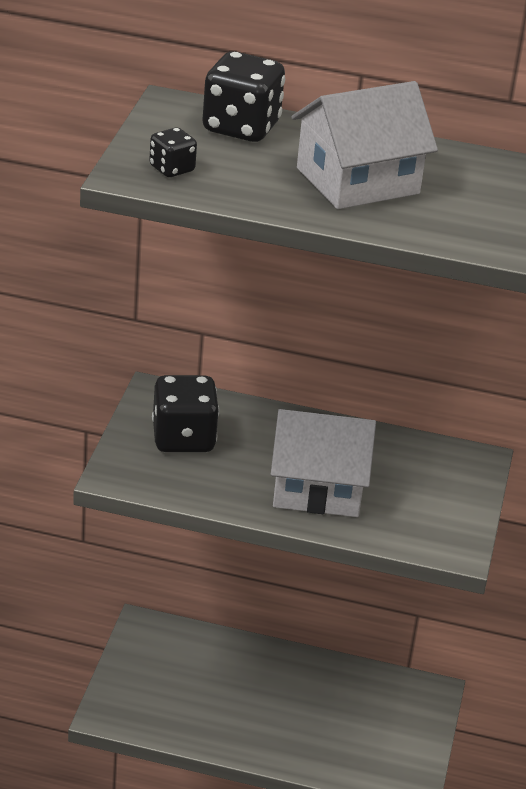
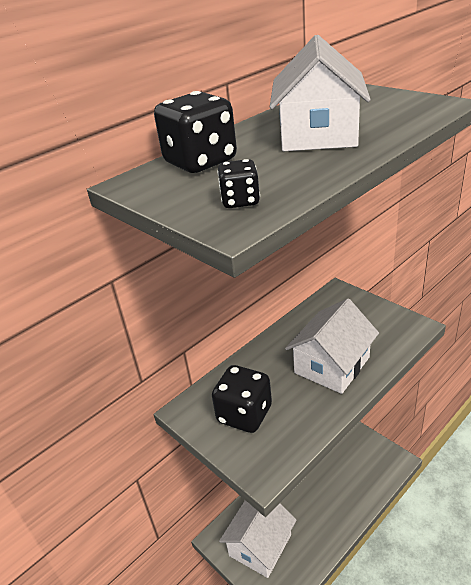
camera: 50 degrees left, 0 degrees up
(165, 672) = (260, 545): none -> white house

